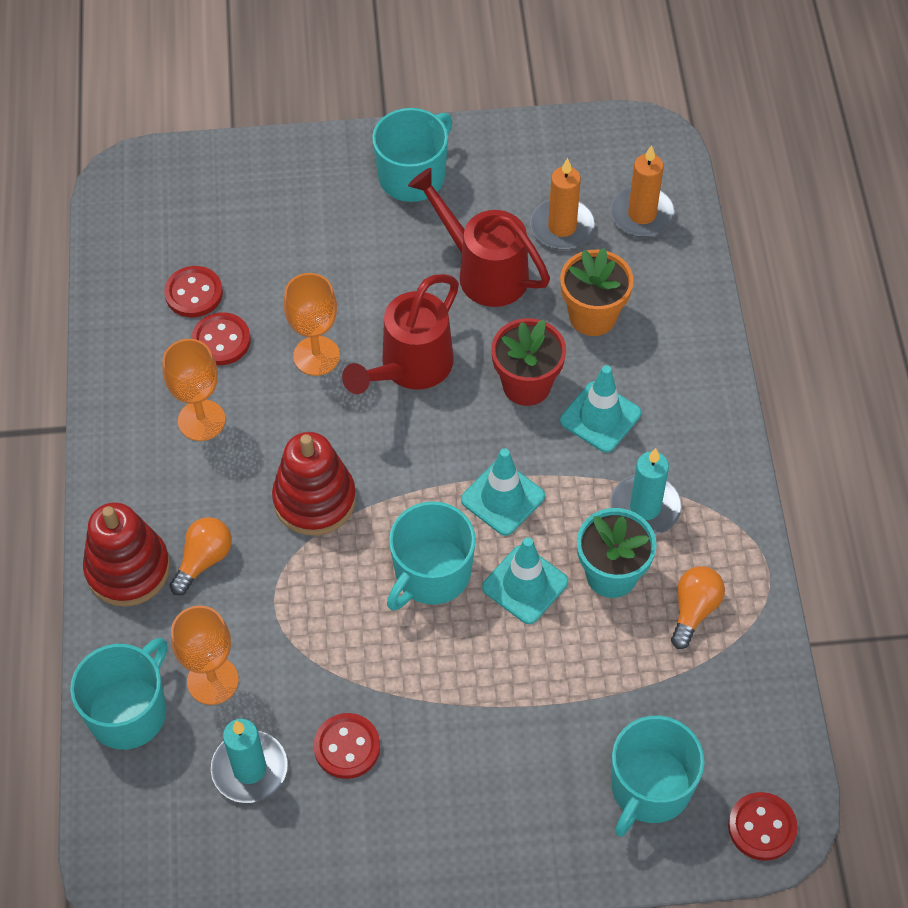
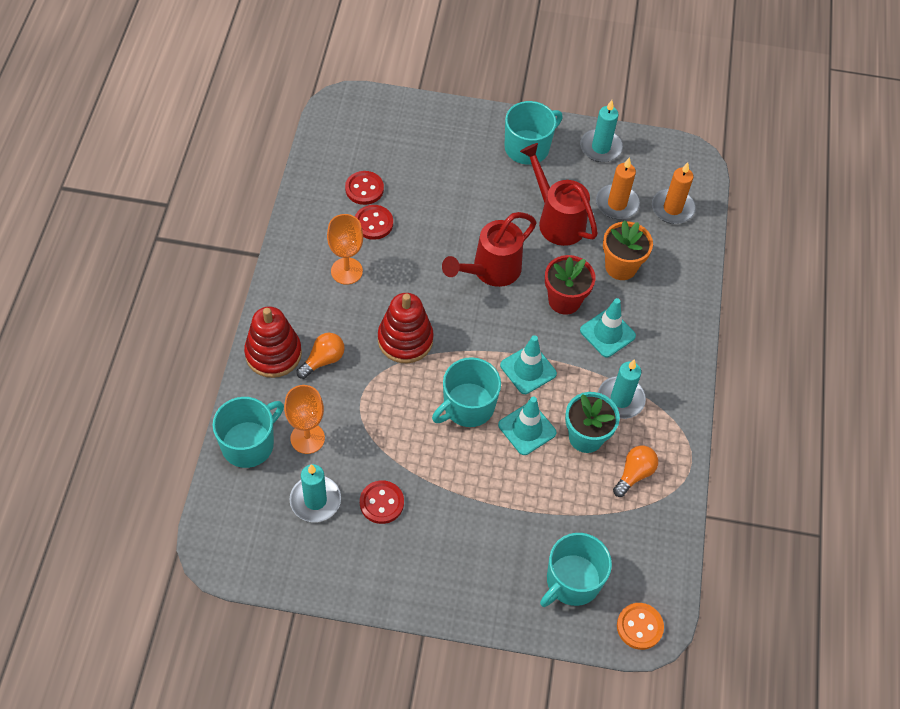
camera: 10 degrees right, 0 degrees up
(316, 356) = (432, 248): orange goblet -> none
(516, 151) = (601, 147): none -> turquoise candle
(762, 827) = (639, 627): red button -> orange button

